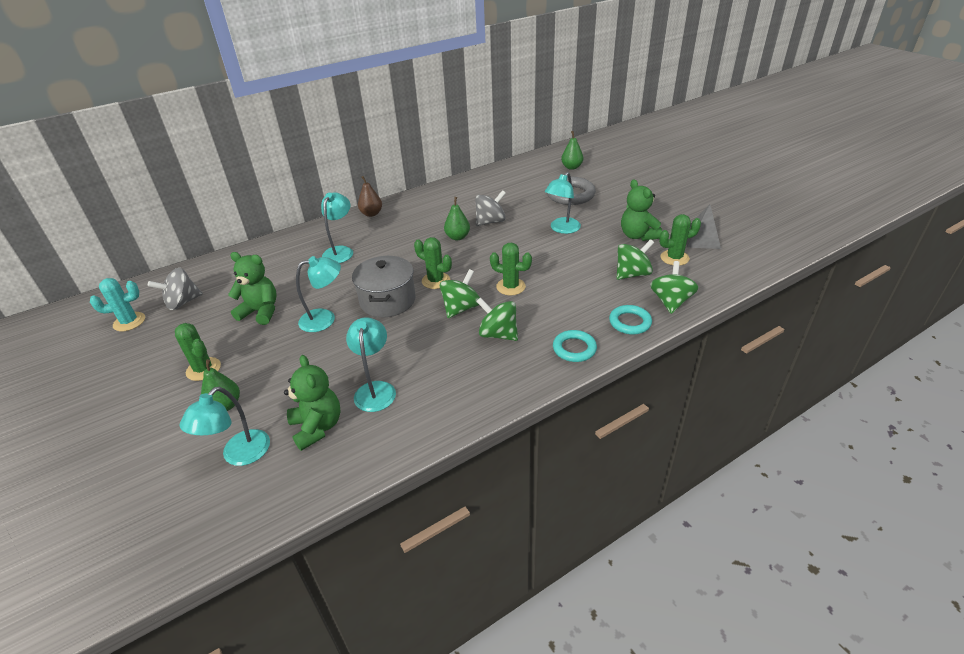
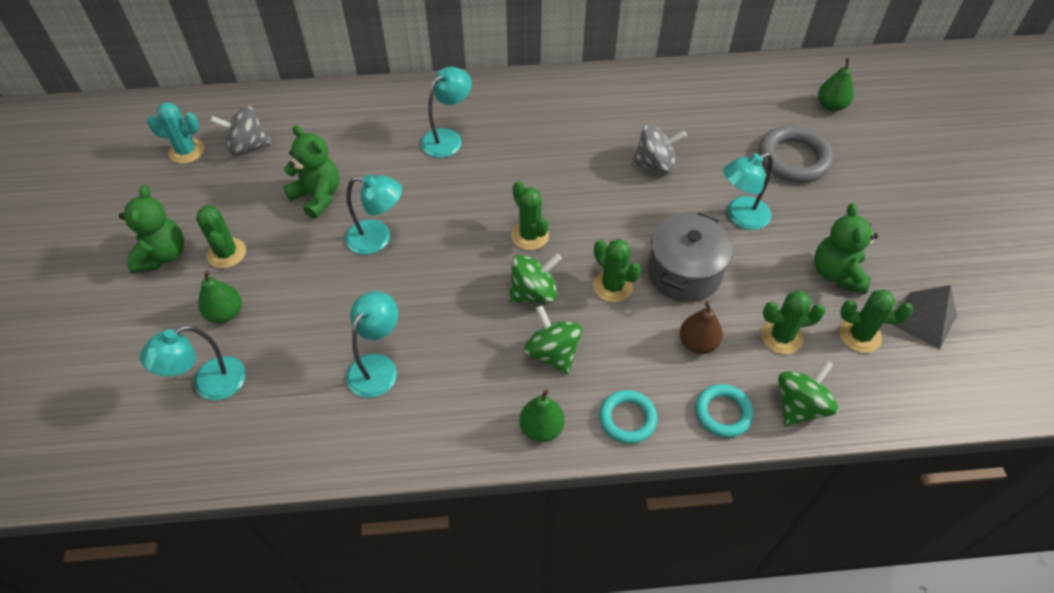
camera: 25 degrees right, 15 degrees up
(317, 427) = (296, 387): green teddy bear -> green teddy bear (162, 255)
(371, 214) = (516, 88): brown pear -> brown pear (697, 343)
(387, 300) = (458, 242): grey pot -> grey pot (684, 273)
(457, 237) = (597, 174): green pear -> green pear (541, 428)
(632, 274) = (781, 337): green spinning top -> green cactus

